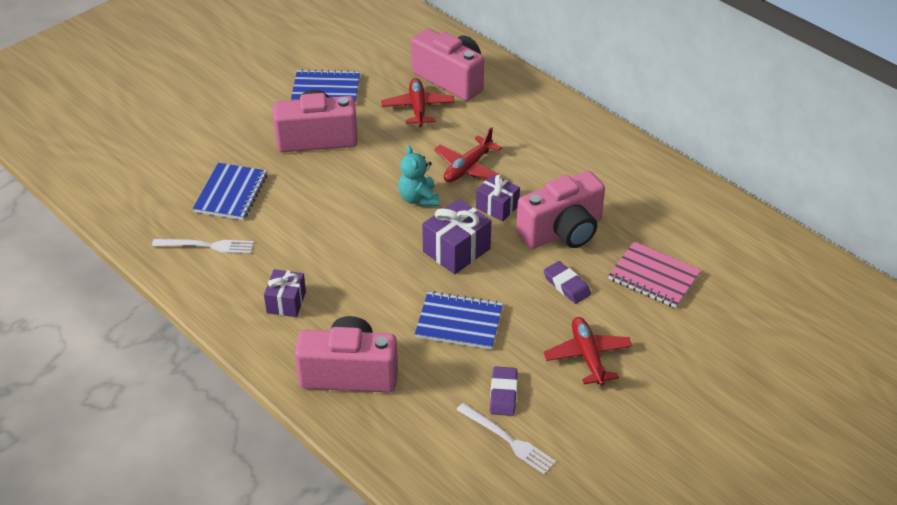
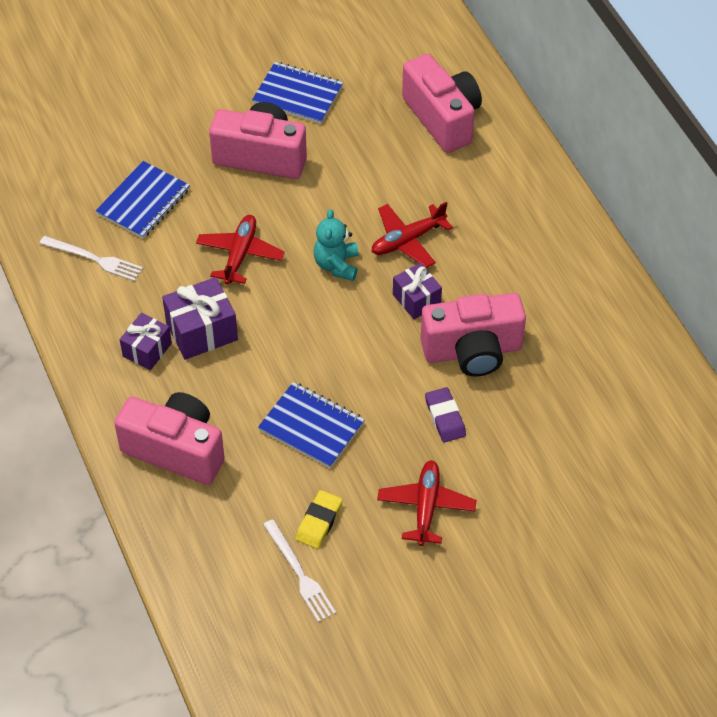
camera: 20 degrees right, 10 degrees up
(418, 108) = (388, 147): red plane -> red plane (240, 254)
(456, 250) = (348, 340): purple gift -> purple gift (202, 331)
(503, 394) = (319, 522): purple eraser -> yellow eraser
(653, 277) = (544, 436): pink notebook -> none

